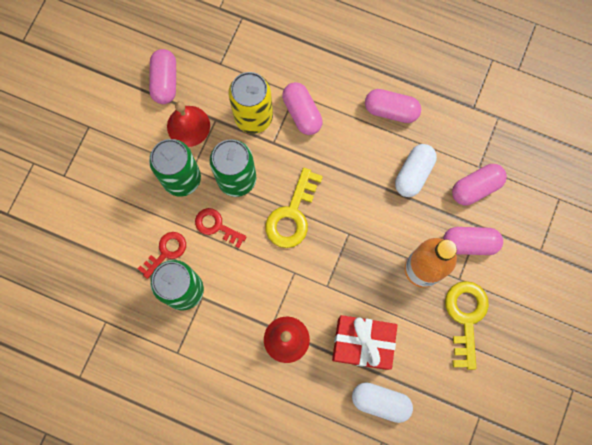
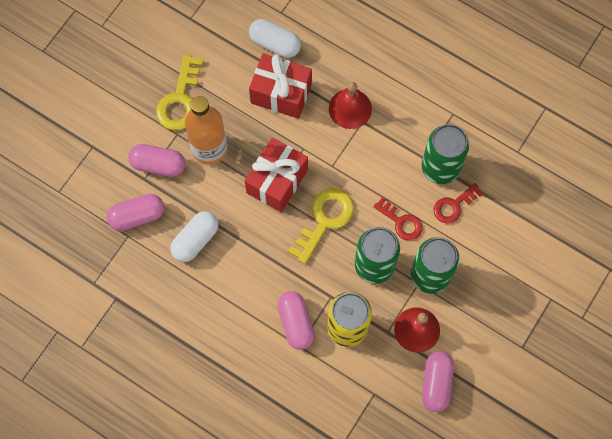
camera: 170 degrees left, 5 degrees down
(347, 246) = (277, 181): none -> red gift
(391, 110) = (202, 310): pink capsule -> none

